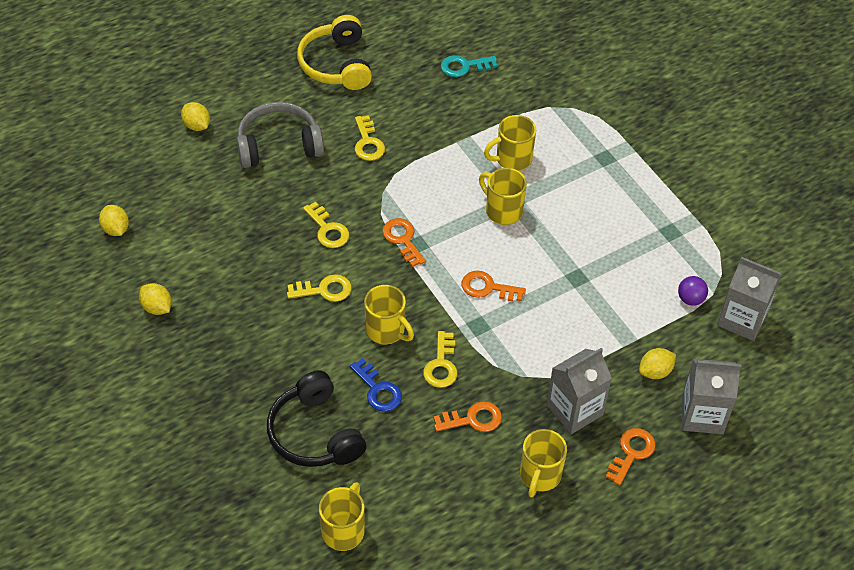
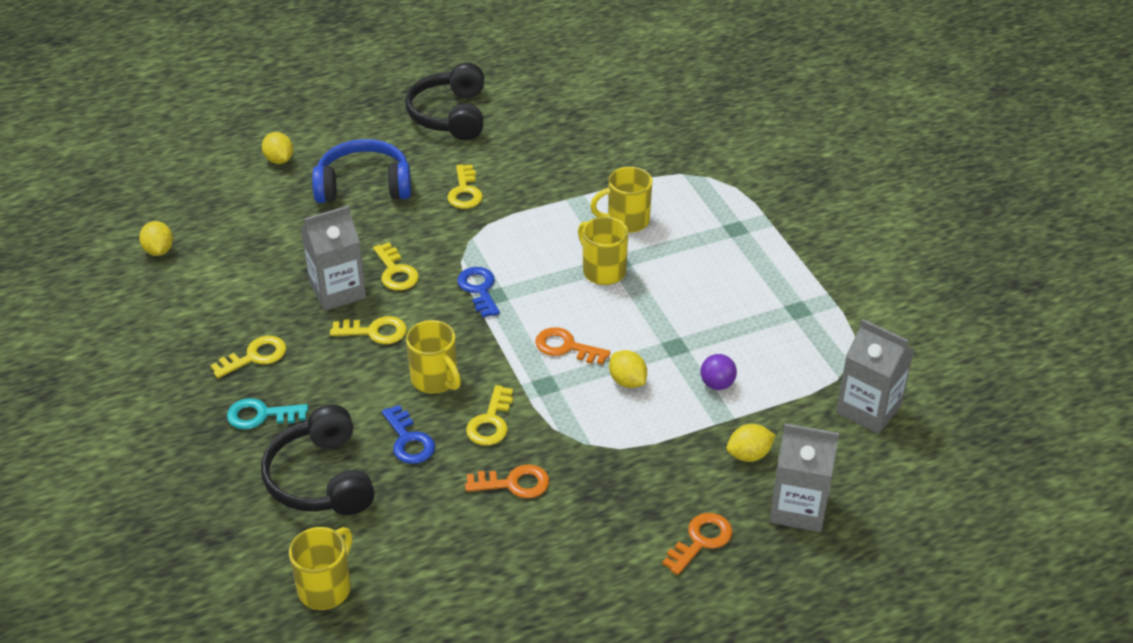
camera: 10 degrees right, 10 degrees down
(157, 307) = (179, 331): yellow lemon -> yellow lemon (627, 381)
(229, 325) = (255, 356): none -> yellow key
(278, 145) = (364, 186): grey headphones -> blue headphones
(336, 64) = (450, 115): yellow headphones -> black headphones
(402, 239) = (479, 289): orange key -> blue key
(464, 66) = (593, 128): turquoise key -> turquoise key (260, 415)
(539, 476) = (580, 554): yellow mug -> none
(574, 410) = (640, 486): grey carton -> grey carton (338, 291)
(690, 299) = (808, 382): purple ball -> purple ball (717, 384)

